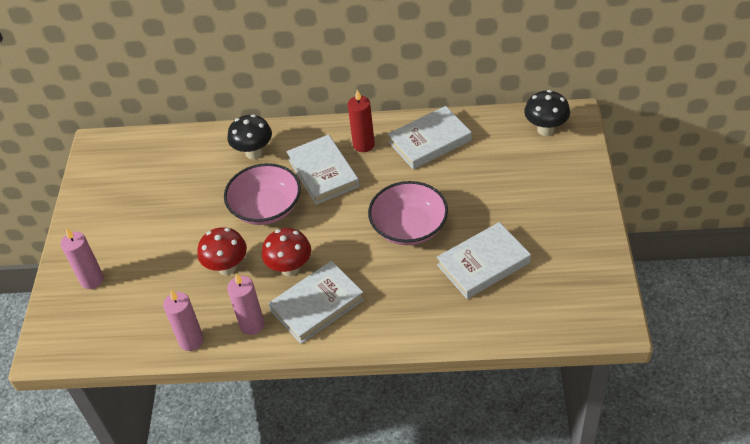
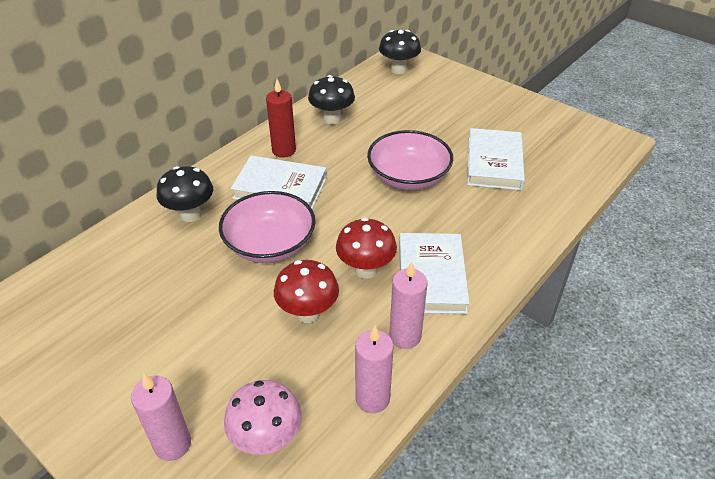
camera: 55 degrees left, 5 degrees down
(126, 314) = (267, 439): none -> pink mushroom
(429, 141) = (332, 119): white book -> black mushroom

